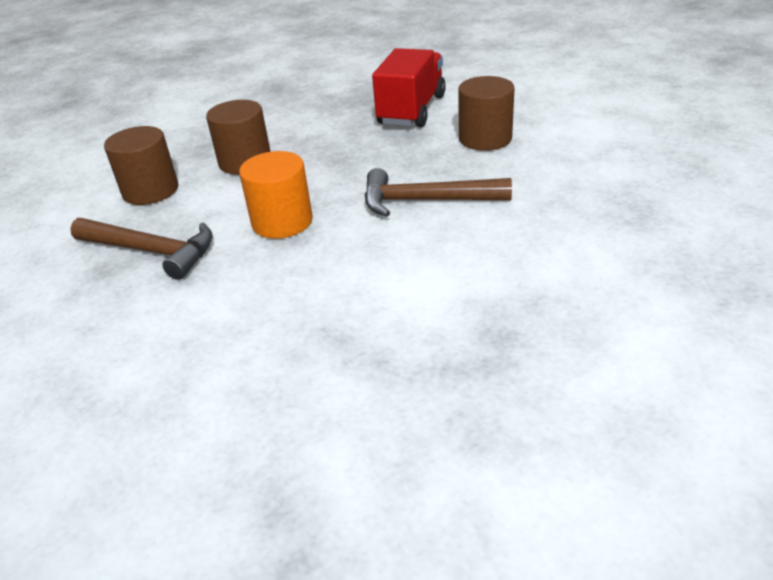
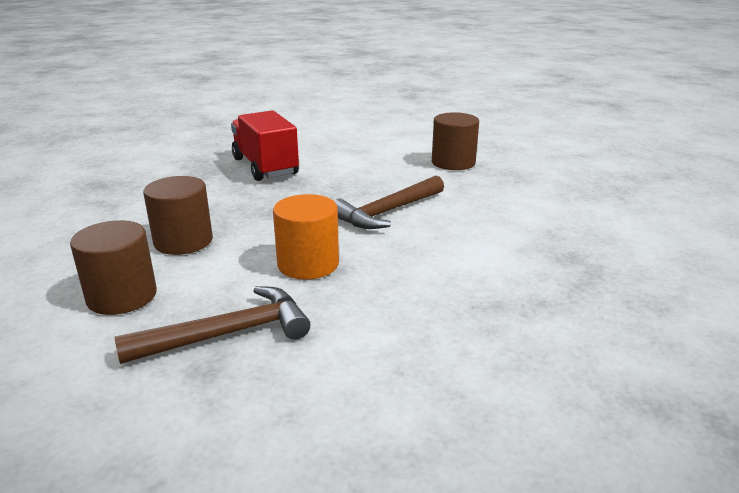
camera: 50 degrees left, 10 degrees down
(485, 138) = (354, 167): brown cylinder -> brown cylinder (453, 162)

